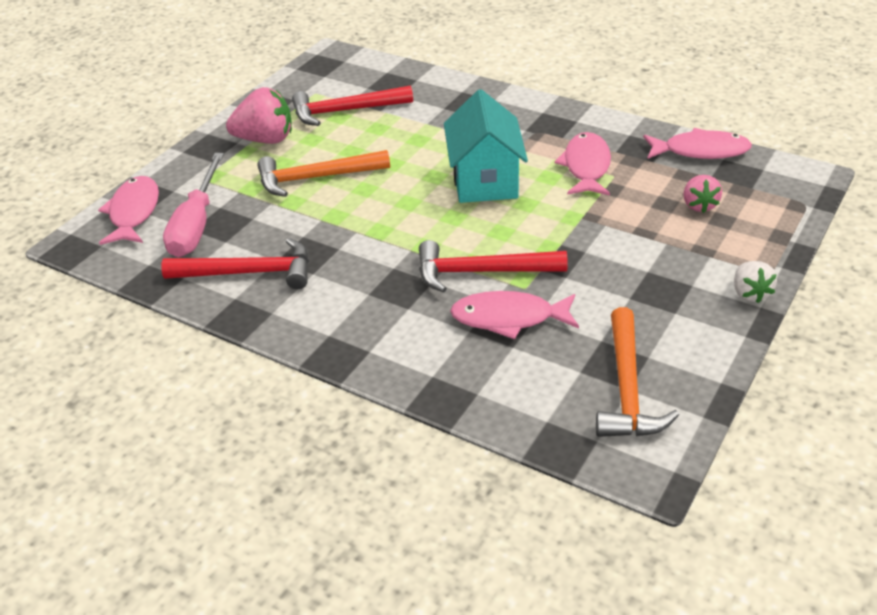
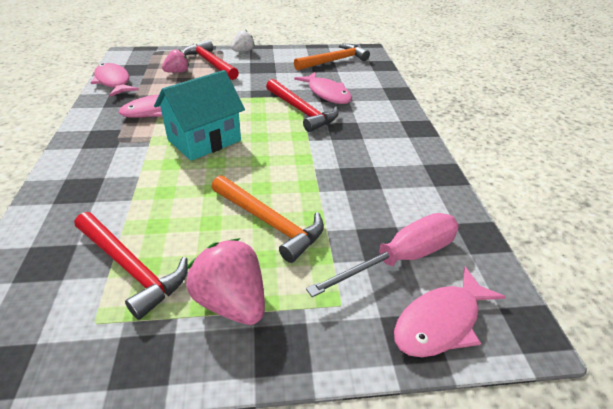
camera: 130 degrees left, 0 degrees up
(249, 273) = (408, 193): red hammer -> red hammer (210, 63)

